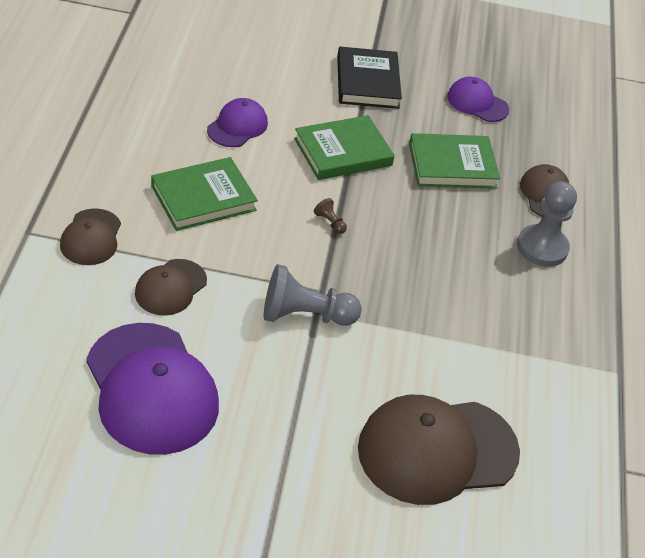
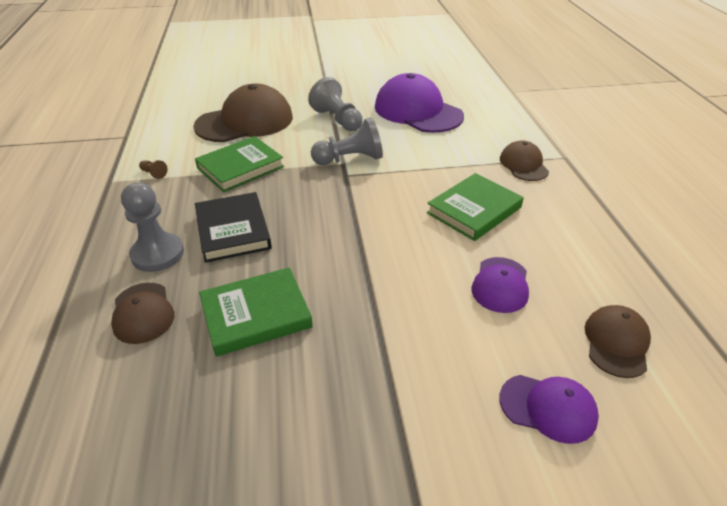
camera: 170 degrees right, 5 degrees down
(170, 287) = (447, 152): brown cap -> brown cap (616, 343)
(289, 408) = (337, 120): none -> grey pawn
(330, 222) = (361, 221): brown pawn -> brown pawn (154, 173)
(342, 152) = (380, 291): green book -> green book (240, 167)
(367, 82) = (395, 410): black book -> black book (233, 230)
(477, 103) = (229, 433): purple cap -> purple cap (548, 408)

